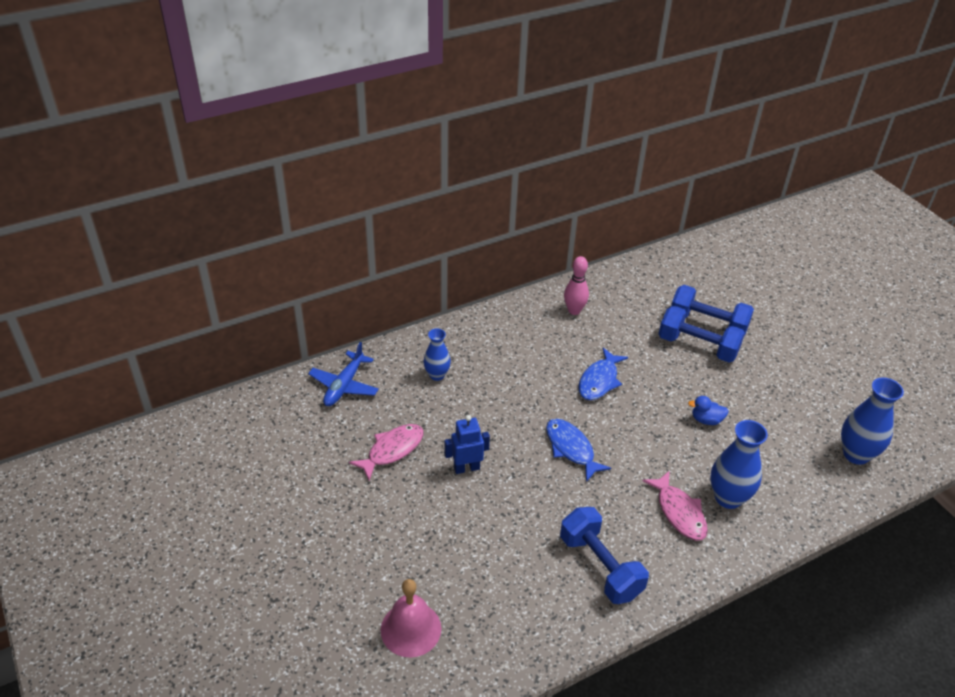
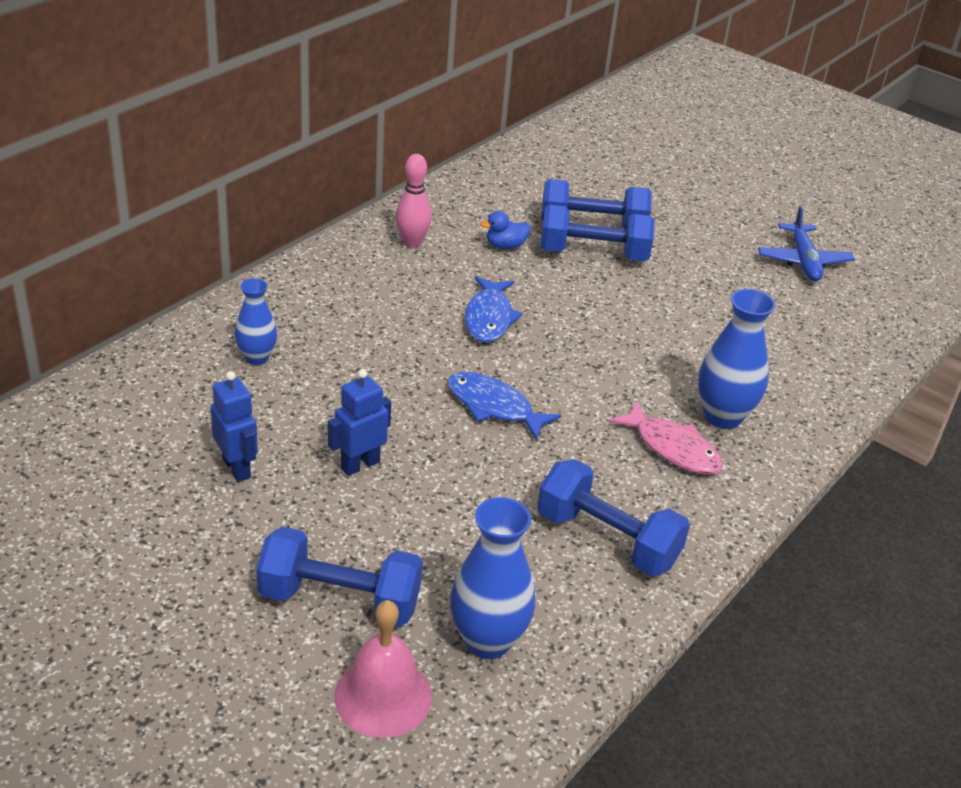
camera: 25 degrees left, 5 degrees down
(344, 386) = (119, 401): blue plane -> blue plane (803, 261)
(392, 450) = (237, 468): pink fish -> blue robot
(414, 557) = (340, 600): none -> blue dumbbell
(706, 420) = (648, 334): blue duck -> blue duck (505, 246)
(856, 454) = (841, 333): blue vase -> blue vase (487, 641)

